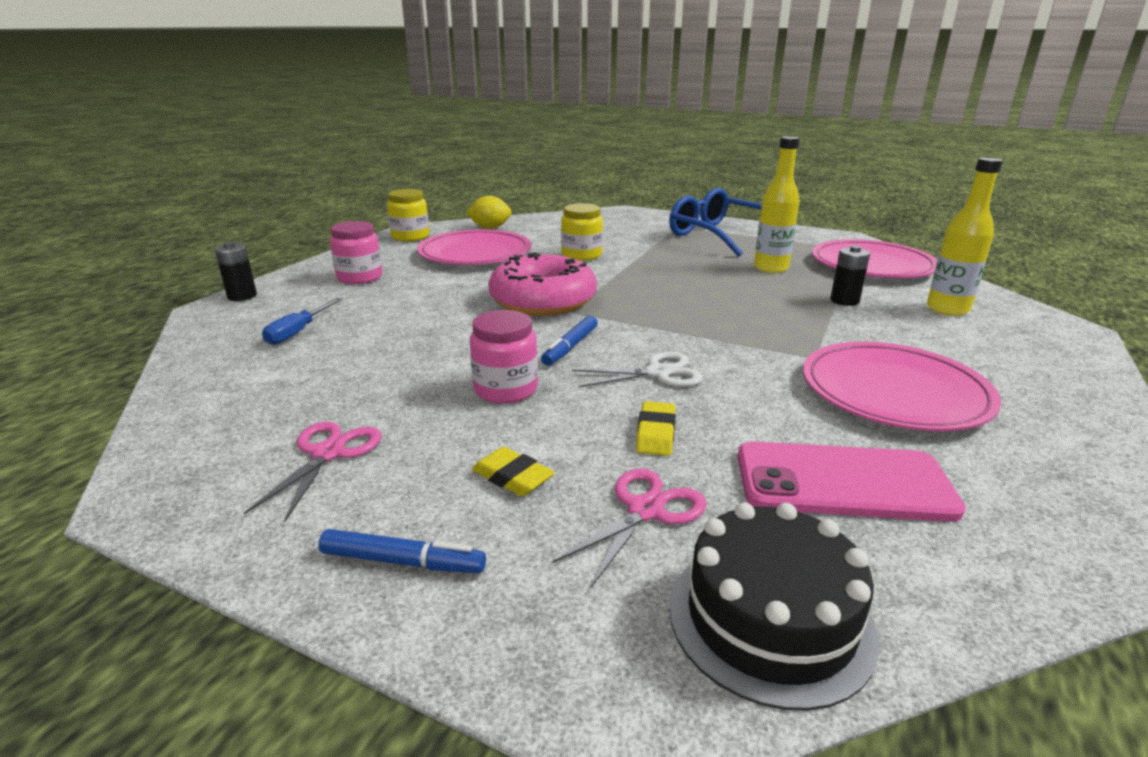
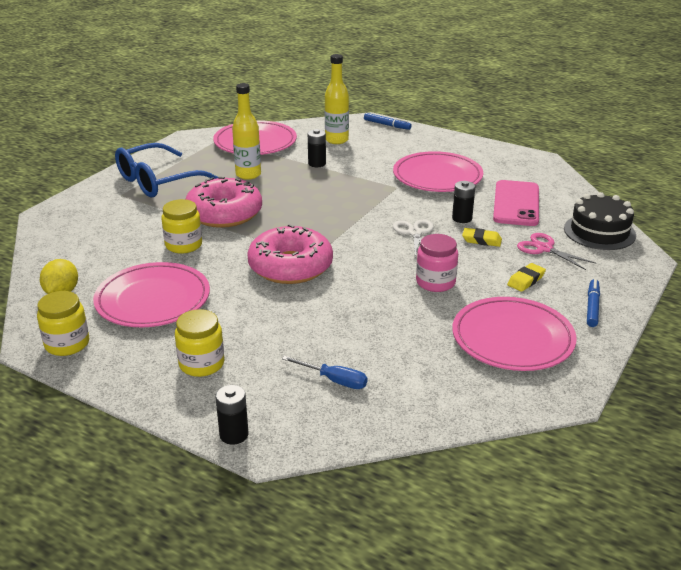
camera: 85 degrees left, 5 degrees up
(329, 453) = (512, 338): pink scissors -> pink plate
(360, 277) = (201, 364): pink jar -> yellow jar
(570, 347) = (376, 258): blue marker -> blue marker (387, 125)
(660, 265) = (224, 213): none -> pink donut
(733, 415) = (462, 218): none -> black battery

